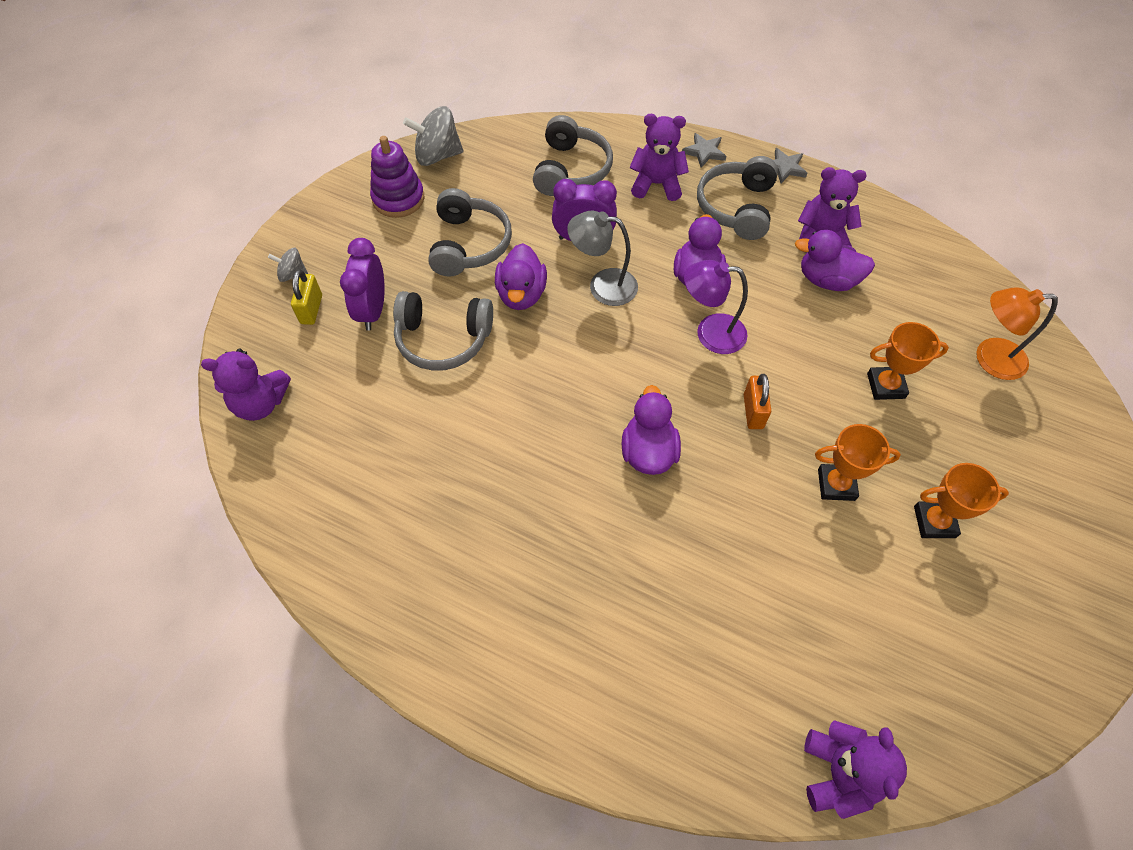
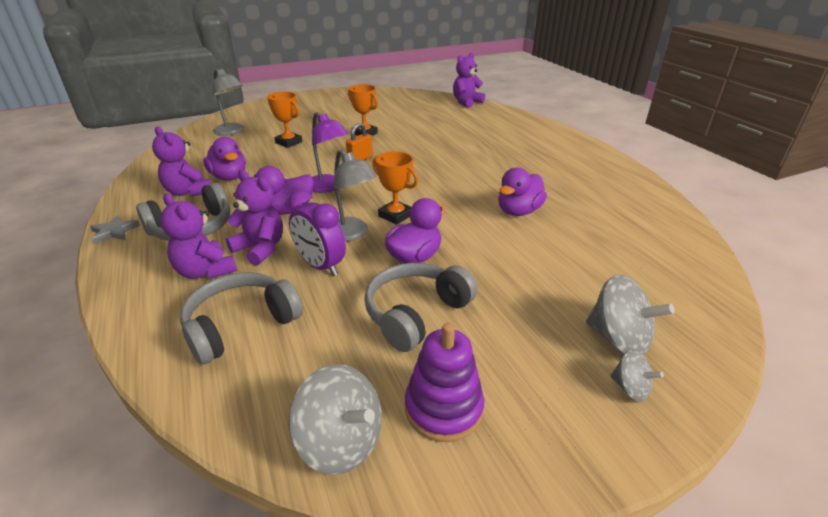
camera: 140 degrees left, 25 degrees down
(261, 403) = (693, 291): purple teddy bear -> purple teddy bear (260, 248)
(311, 309) = (618, 339): yellow padlock -> grey spinning top
(372, 310) = (553, 307): purple clock -> none
(443, 339) = (504, 260): grey headphones -> none
(648, 451) = (431, 168): purple duck -> purple duck (518, 211)
(704, 152) = (128, 273): grey star -> none
(934, 522) = (347, 117): orange trophy -> orange trophy (395, 215)
(989, 358) = (232, 132): orange lamp -> grey lamp

